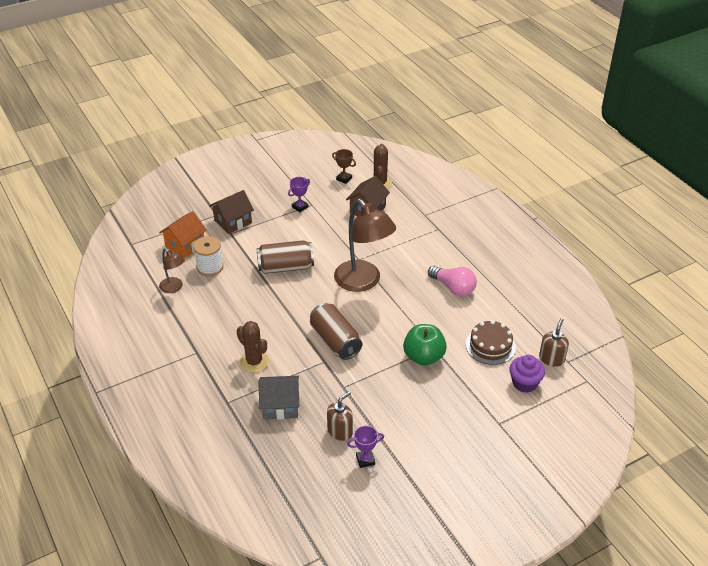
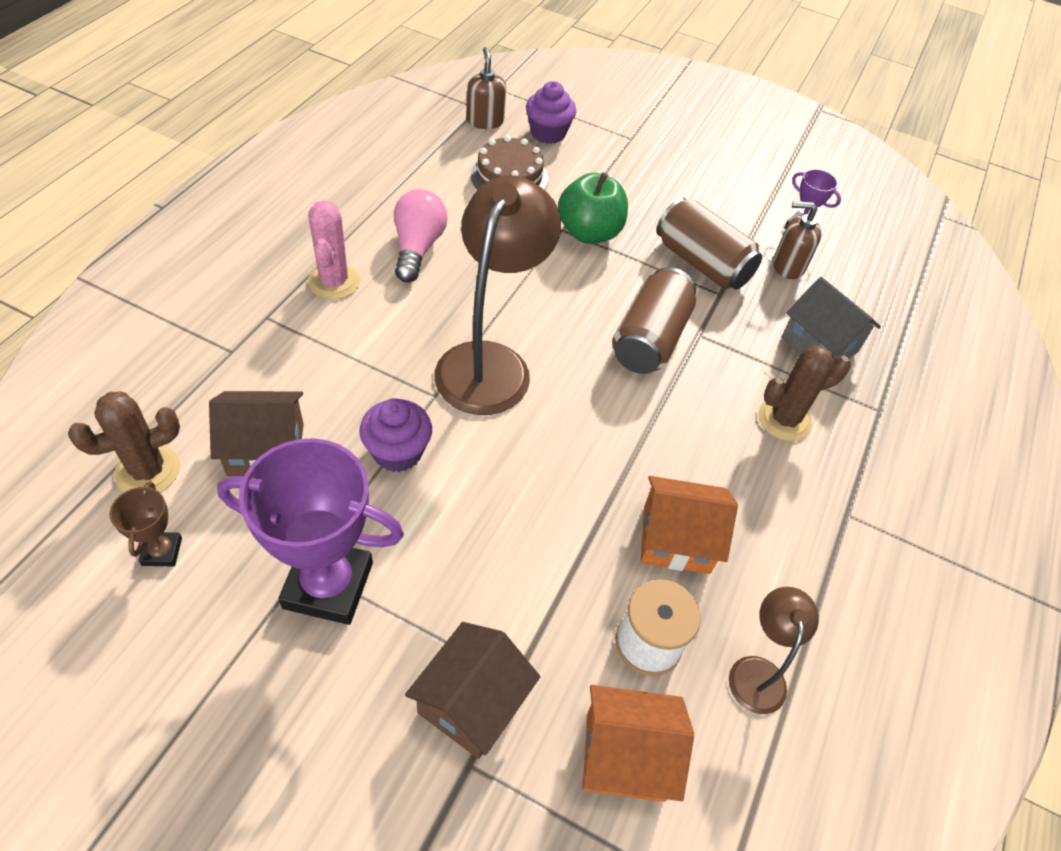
camera: 130 degrees left, 10 degrees up
(233, 222) = (472, 702): brown house -> brown house turned 75 degrees counterclockwise
(236, 294) = (676, 539): none -> orange house
(254, 362) = (784, 419): brown cactus -> brown cactus turned 60 degrees clockwise
(285, 267) = (541, 500): brown can -> brown can (702, 263)
(300, 207) = (328, 585): purple trophy -> purple trophy, size x2.15
(339, 240) = (397, 452): none -> purple cupcake
(447, 254) = (334, 282): none -> pink cactus
(551, 359) = (485, 121): brown soap dispenser -> brown soap dispenser turned 90 degrees clockwise

